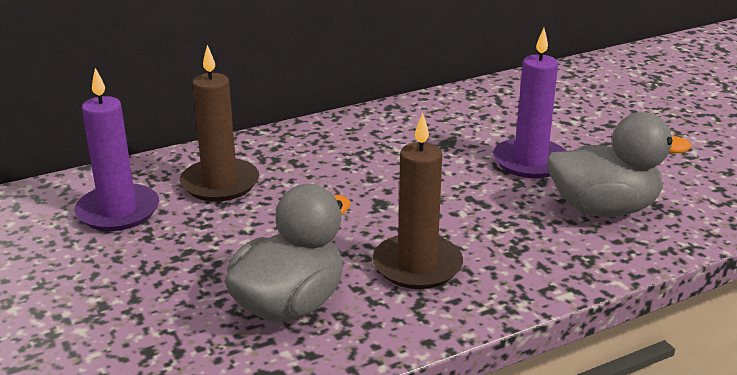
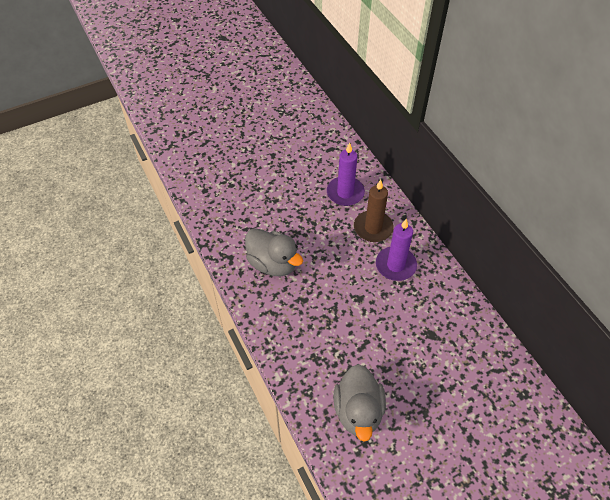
camera: 90 degrees right, 25 degrees up
(417, 265) = (302, 313): brown candle -> none
(530, 162) = (411, 378): purple candle -> purple candle (395, 265)

